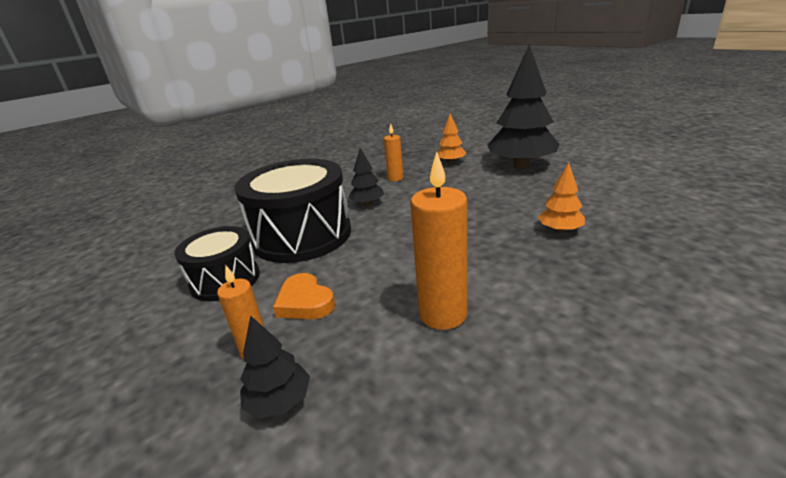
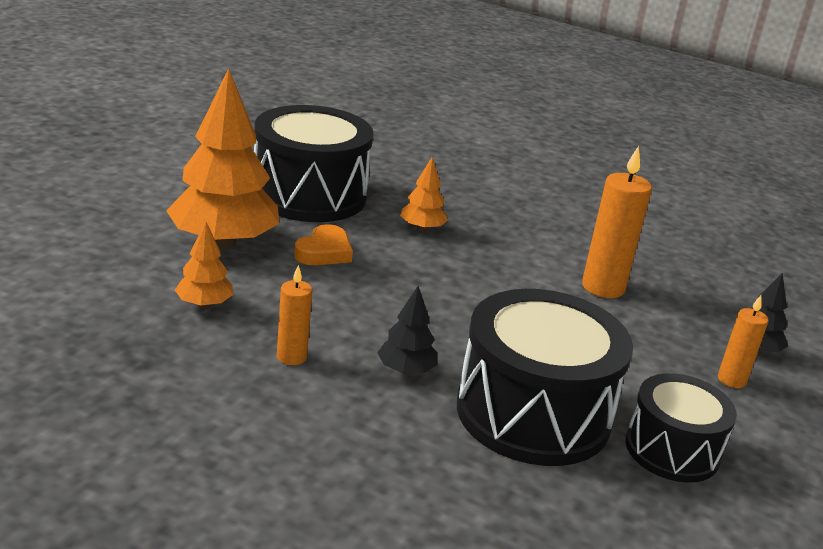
camera: 120 degrees left, 0 degrees up
(305, 302) = (652, 369): orange heart -> orange heart (324, 252)
(521, 166) = (223, 242): black tree -> orange tree
(607, 191) = (309, 195): none -> black drum

